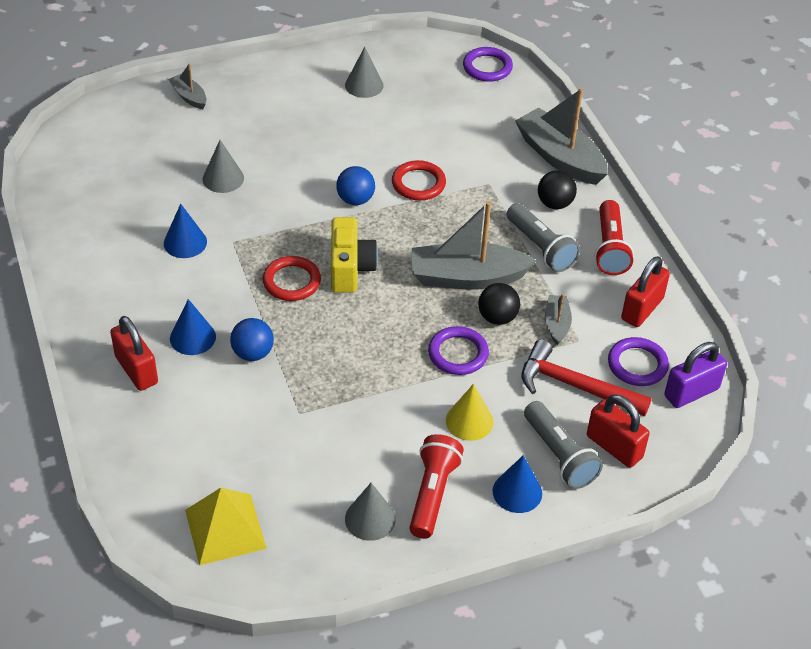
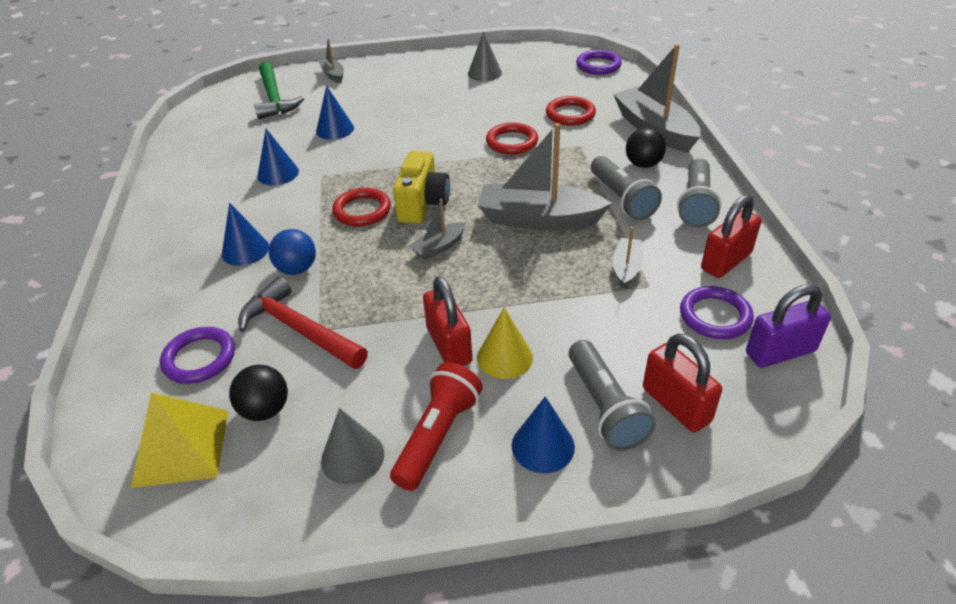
camera: 15 degrees right, 5 degrees down
(135, 137) = (274, 98): none -> green hammer
(136, 370) = (176, 274): red padlock -> red padlock (449, 345)
(223, 178) = (335, 129): grey cone -> blue cone
(355, 199) = (448, 151): blue ball -> none
(381, 317) = (439, 247): none -> grey boat
(458, 353) = (510, 287): purple ring -> purple ring (199, 358)
(471, 141) = (570, 114): none -> red ring
(497, 317) = (562, 257): black ball -> black ball (265, 410)
(575, 386) = (637, 332): red hammer -> red hammer (299, 330)
(610, 248) = (696, 204): red flashlight -> grey flashlight

